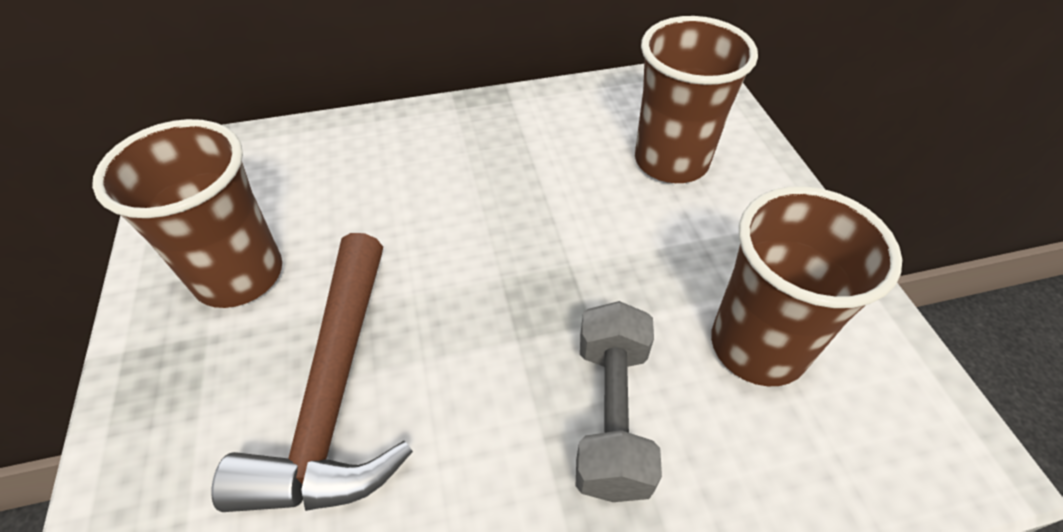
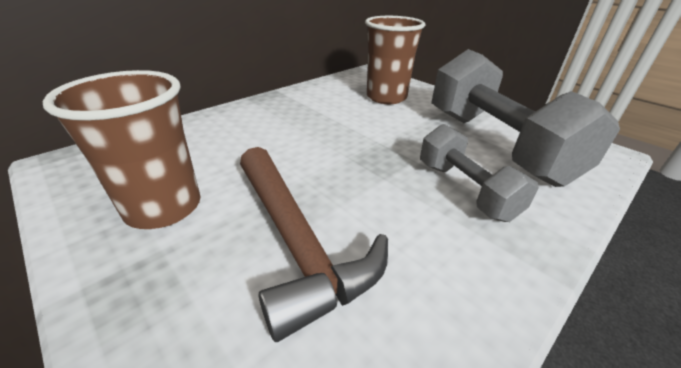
camera: 30 degrees left, 15 degrees down
(757, 346) = (494, 144): brown cup -> grey dumbbell

